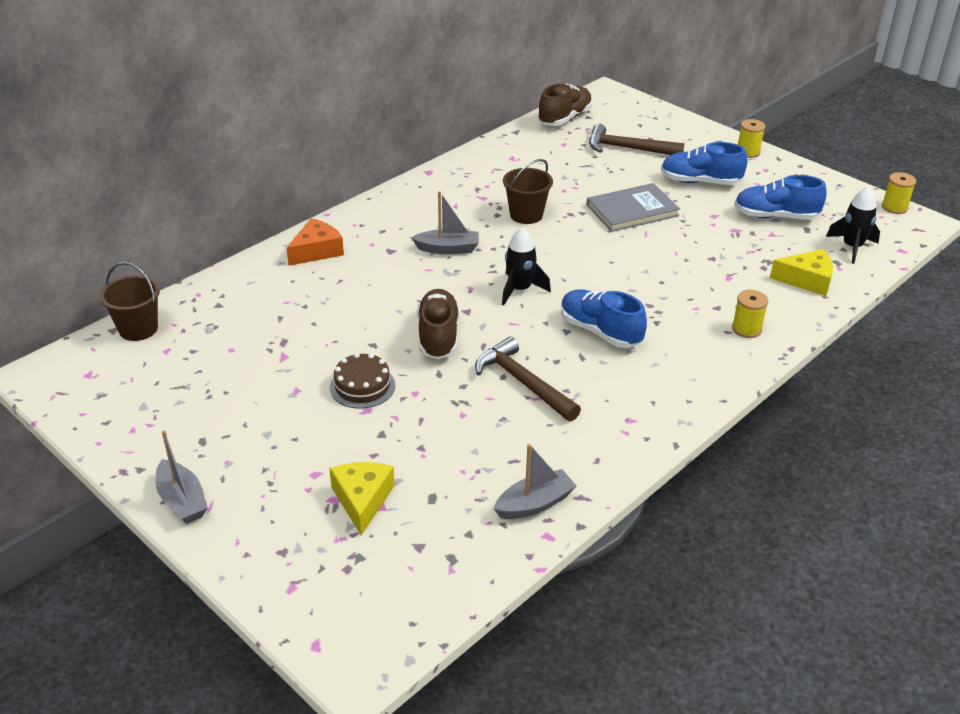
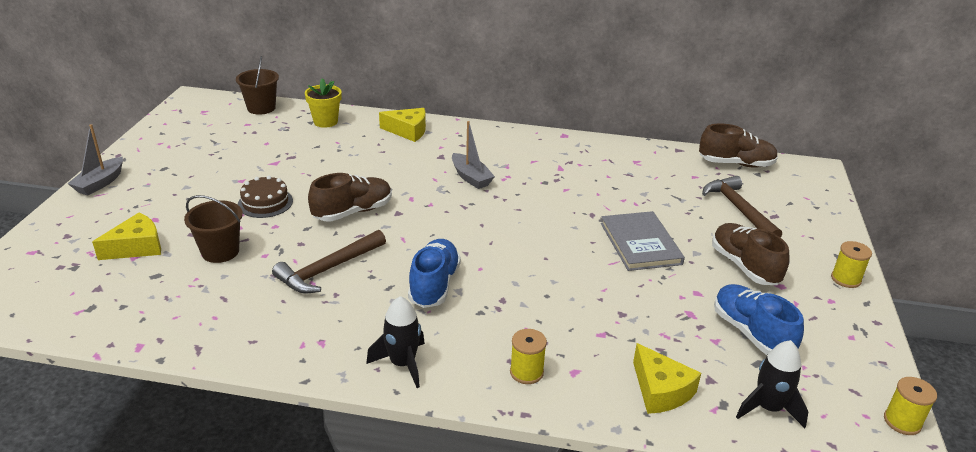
camera: 55 degrees right, 5 degrees down
(231, 295) = (325, 122): none -> yellow flower pot
(317, 251) = (408, 131): orange cheese -> yellow cheese
(520, 290) = (452, 227): black rocket -> black rocket (402, 364)
(523, 382) = (328, 269): brown hammer -> brown hammer turned 150 degrees counterclockwise
(526, 215) = (561, 195): brown bucket -> brown bucket (220, 252)
(534, 504) = (175, 326): grey boat -> none
(632, 210) = (640, 243): grey book -> grey book turned 45 degrees clockwise
(700, 182) = (744, 266): blue shoe -> brown shoe

